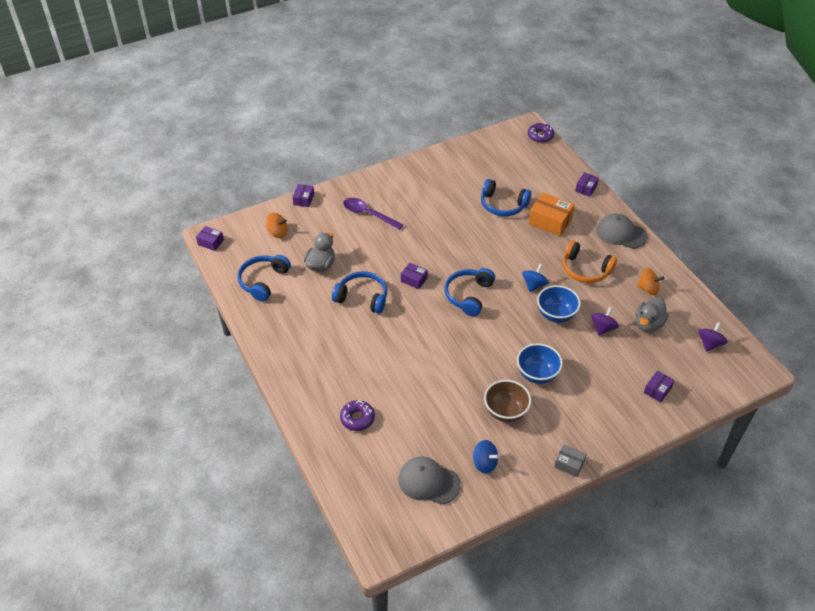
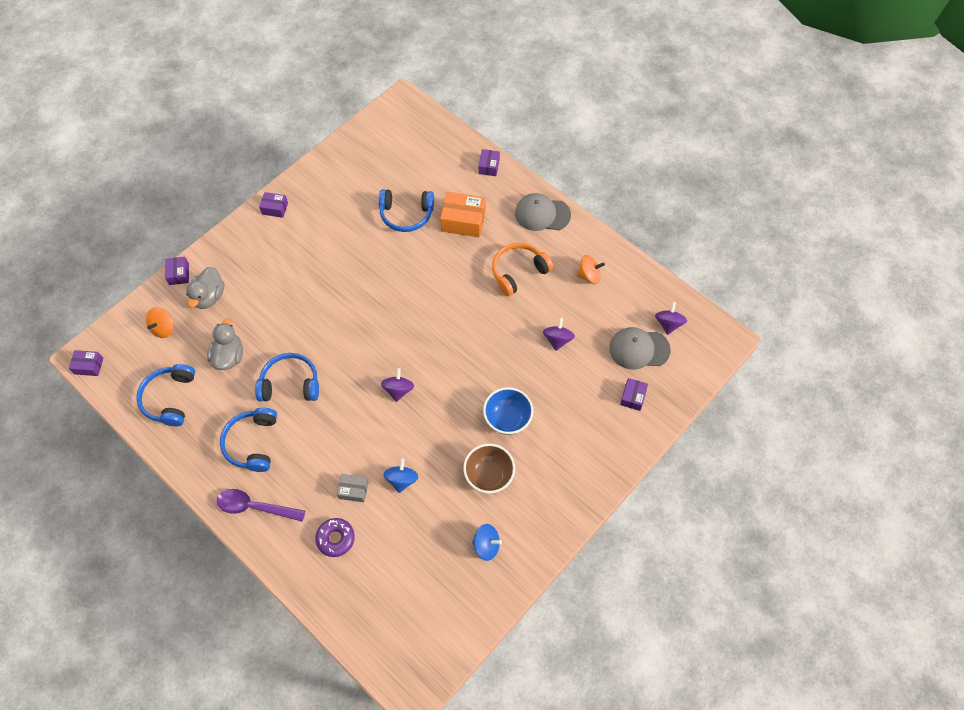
camera: 20 degrees left, 15 degrees up
(277, 232) = (163, 328): orange spinning top -> orange spinning top turned 120 degrees clockwise
(368, 214) = (260, 271): purple spoon -> purple spoon (255, 507)
(414, 280) = (340, 342): purple box -> purple box (275, 208)
(428, 482) = (436, 588): grey cap -> grey cap (639, 349)
(450, 326) = (398, 390): none -> purple spinning top
(468, 295) = (405, 343): blue headphones -> blue headphones (252, 443)
(534, 285) = (471, 308): blue spinning top -> blue spinning top (402, 480)
(540, 136) = (419, 110): purple donut -> none
(556, 315) = (505, 338): blue bowl -> none
(569, 464) = (571, 516): grey box -> grey box (353, 490)
(585, 270) = (518, 272): orange headphones -> orange headphones turned 135 degrees clockwise
(648, 324) = (601, 320): grey duck -> grey duck (209, 296)

